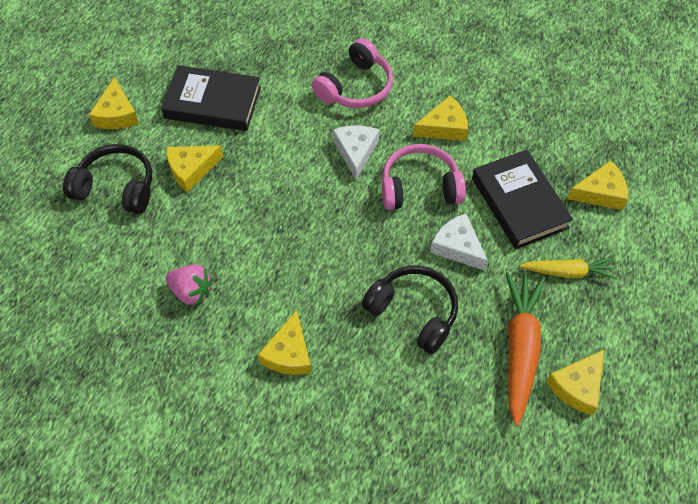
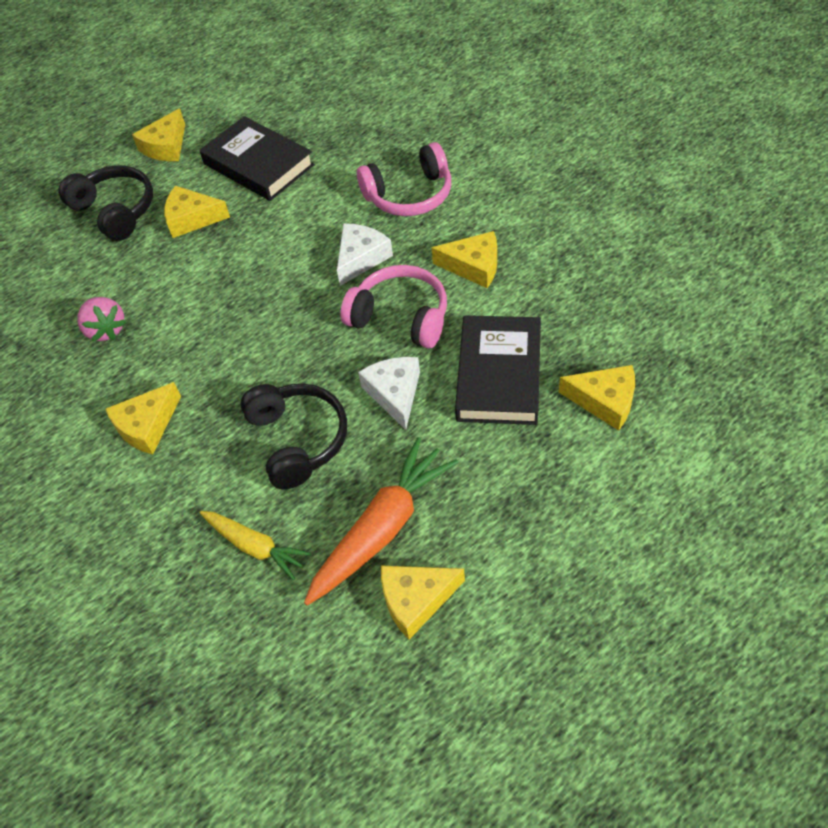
camera: 35 degrees right, 5 degrees down
(568, 272) = (499, 471): yellow carrot -> yellow carrot (255, 546)

